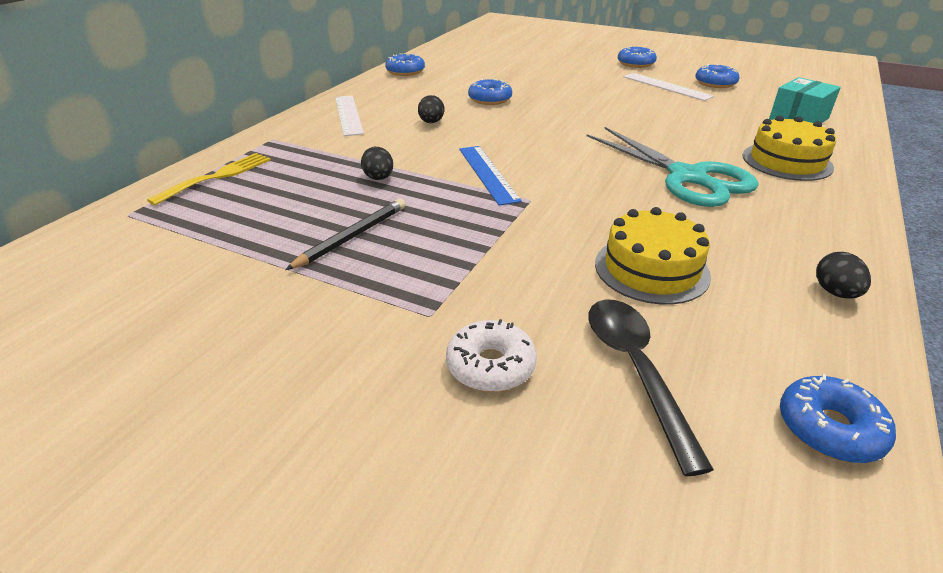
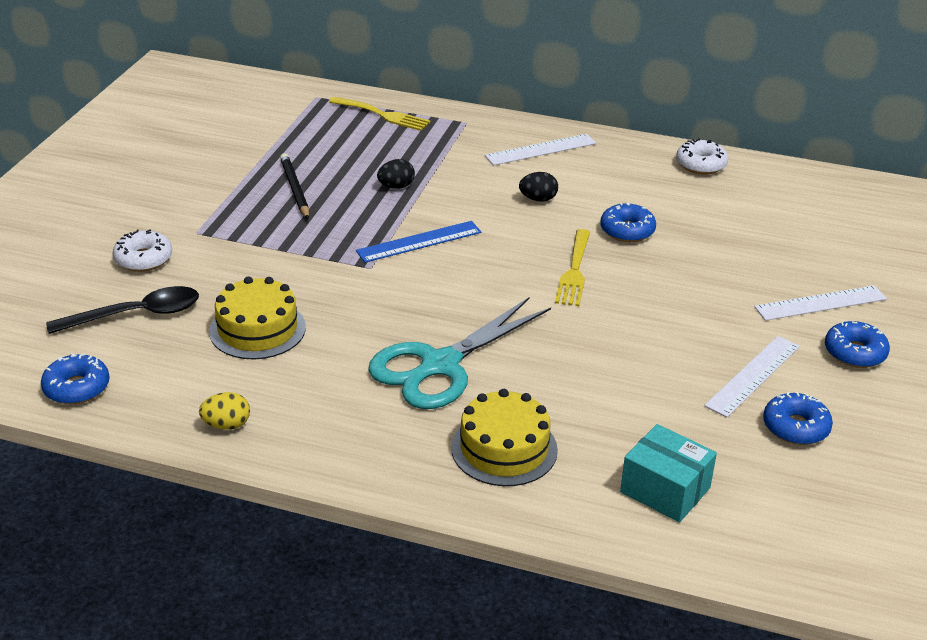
camera: 80 degrees right, 0 degrees up
(352, 236) = (295, 189): black pencil -> black pencil turned 135 degrees counterclockwise
(405, 71) = (701, 164): blue donut -> white donut
(544, 120) = (574, 271): none -> yellow fork
(584, 64) = (820, 303): none -> white ruler
(835, 292) = (227, 425): black egg -> yellow egg

